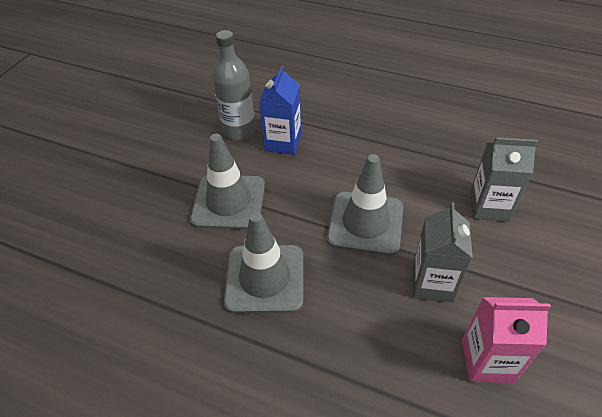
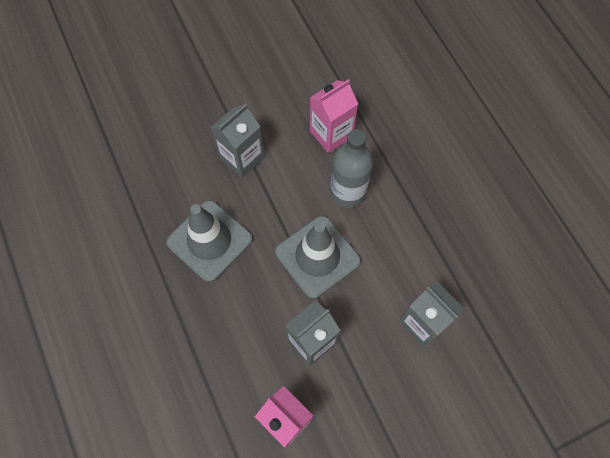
camera: 40 degrees right, 20 degrees up
(229, 202) = (242, 158): grey traffic cone -> grey carton
(239, 130) = (309, 94): grey bottle -> grey bottle (347, 192)
(283, 142) = (331, 134): blue carton -> pink carton

